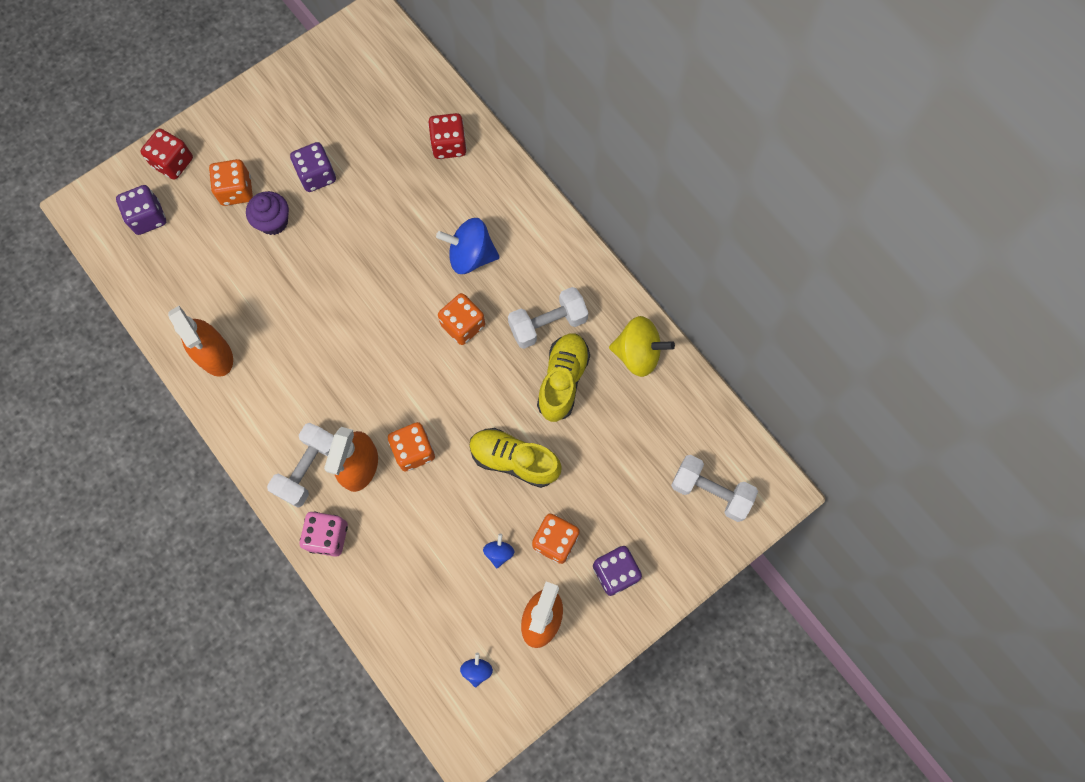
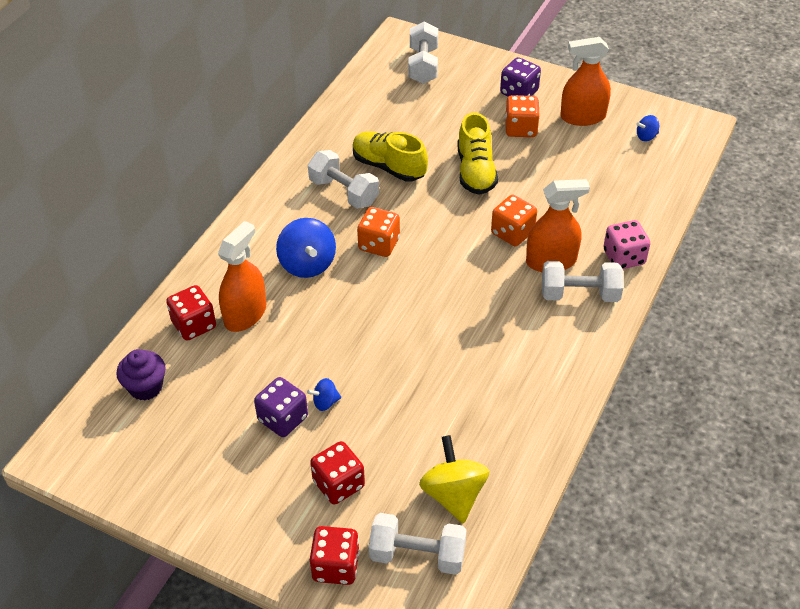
camera: 115 degrees left, 25 degrees down
(148, 218) = (417, 555): purple dice -> white dumbbell
(214, 354) = (527, 413): orange spray bottle -> orange spray bottle (245, 314)
(236, 191) = (338, 484): orange dice -> red dice
(273, 222) = (357, 432): purple cupcake -> purple cupcake (146, 387)
(499, 553) = (554, 155): blue spinning top -> blue spinning top (325, 402)
(562, 380) = (389, 167): yellow shoe -> yellow shoe turned 45 degrees clockwise
(638, 354) = (337, 133): yellow spinning top -> yellow spinning top (453, 494)

